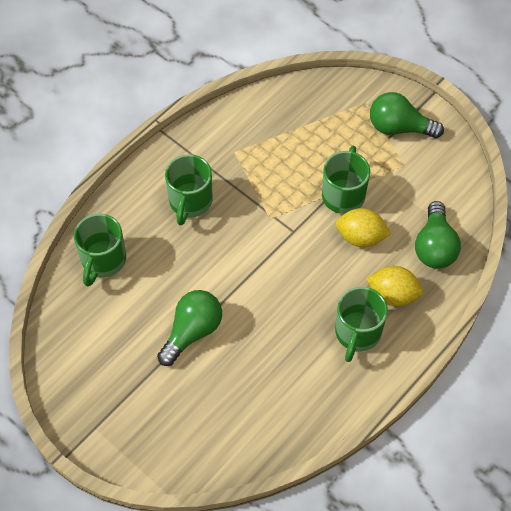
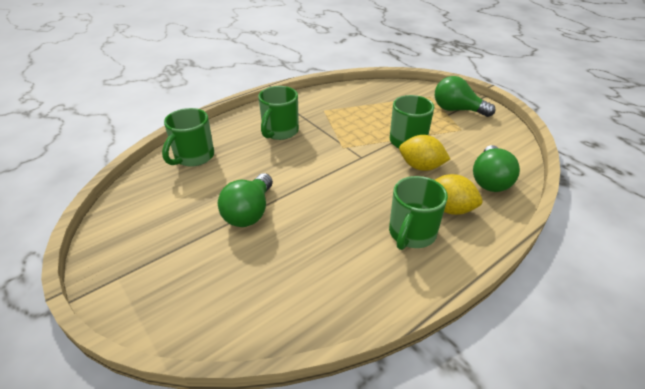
camera: 10 degrees right, 20 degrees down
(192, 331) = (249, 212): green light bulb -> green light bulb turned 150 degrees clockwise

